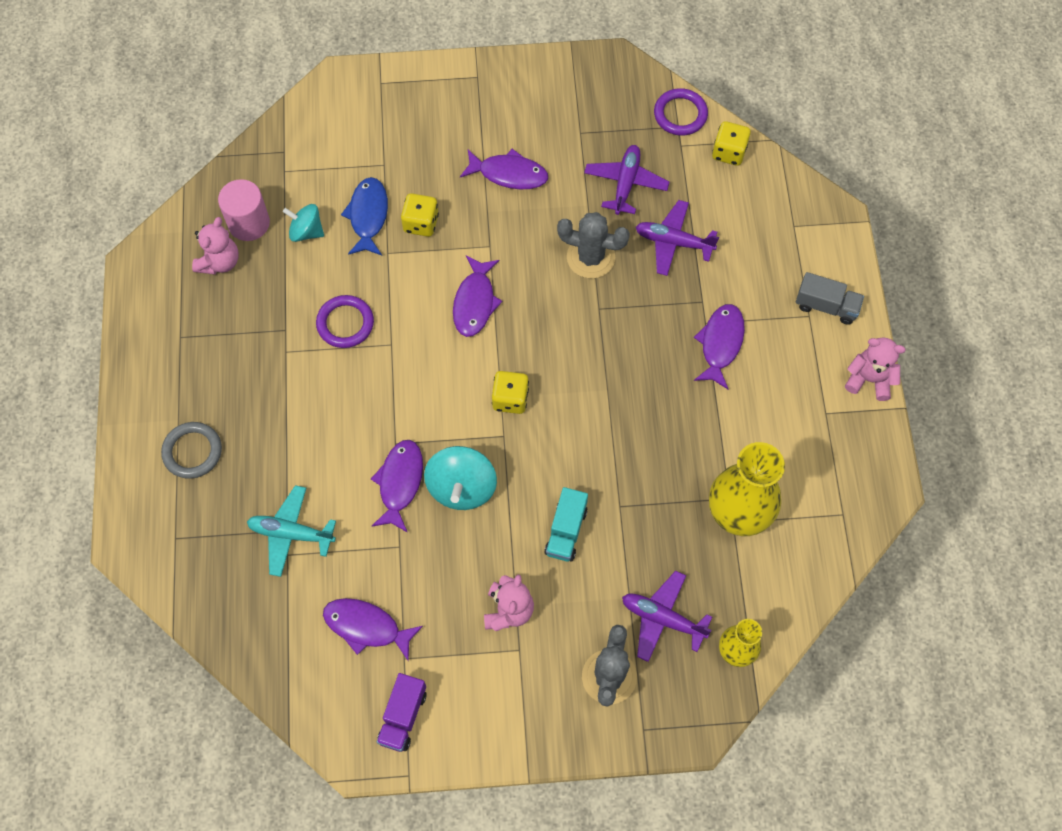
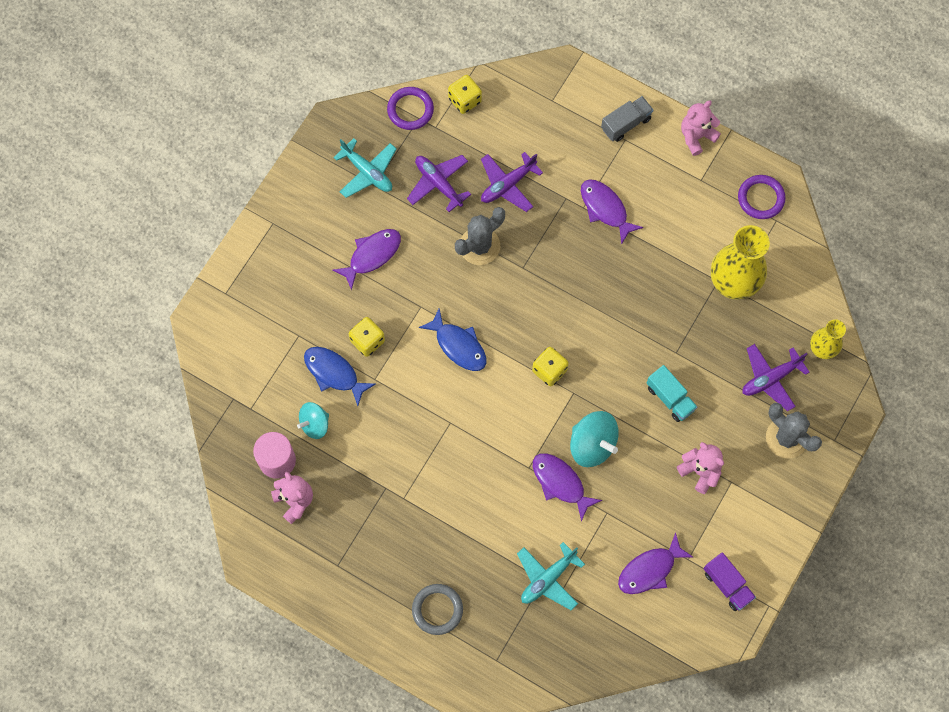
camera: 55 degrees left, 5 degrees up
(345, 323) = (411, 443): purple ring -> purple ring (761, 198)
(475, 302) = (458, 345): purple fish -> blue fish
(588, 119) = (367, 172): none -> turquoise plane

